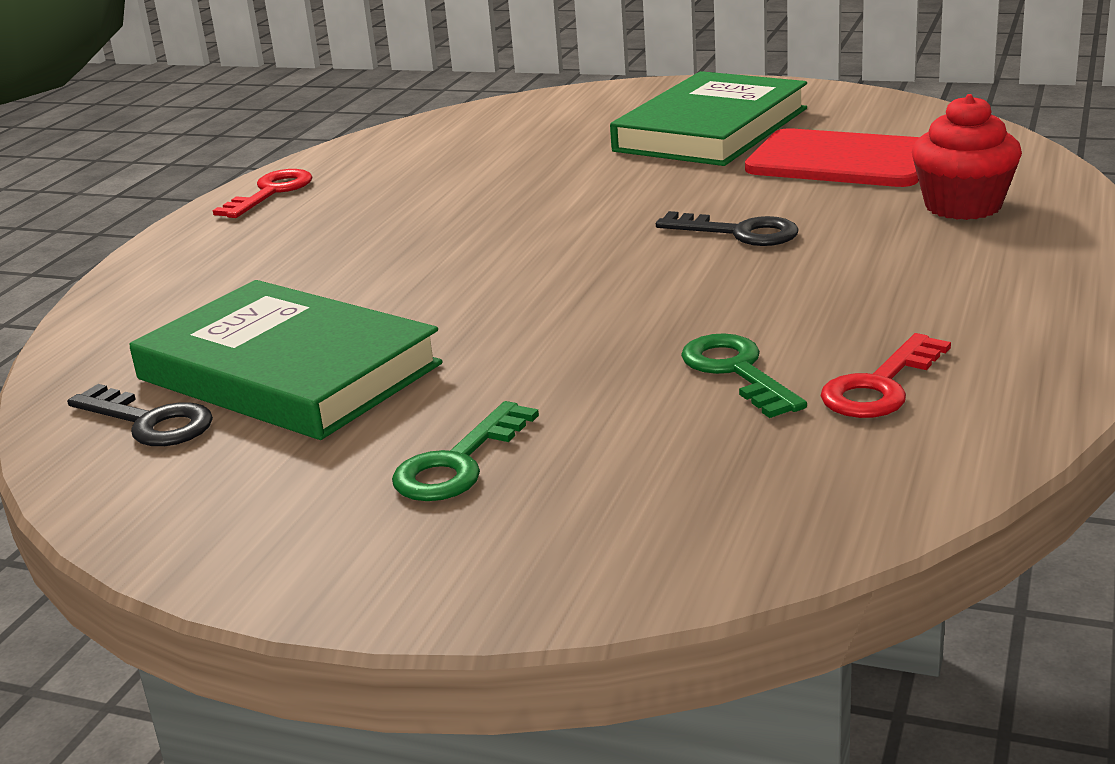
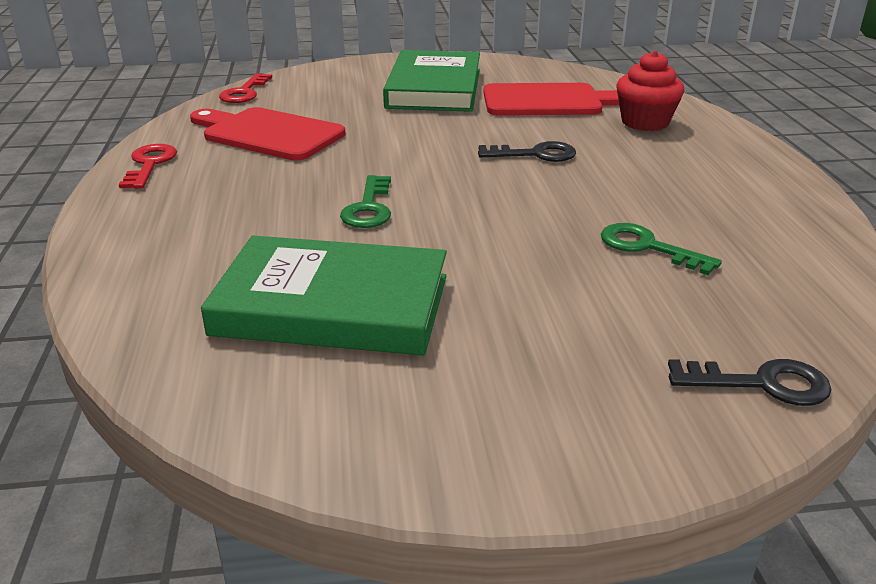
camera: 30 degrees left, 5 degrees up
(150, 422) = (260, 371): black key -> black key (761, 383)
(435, 170) = (268, 134): none -> red cutting board
(458, 463) = (548, 350): green key -> green key (369, 208)
(880, 386) = (741, 242): red key -> red key (244, 92)

